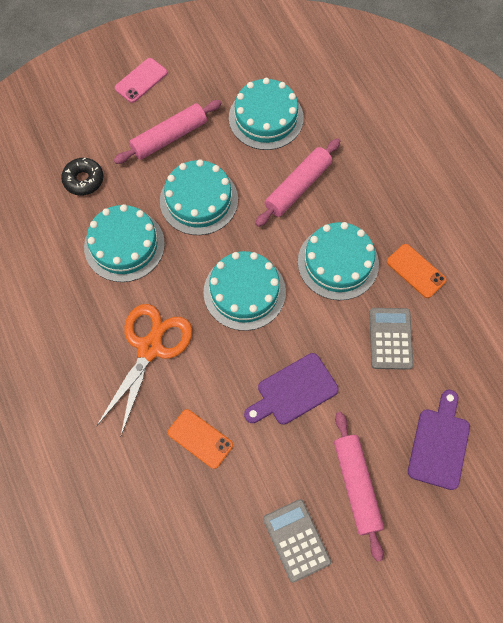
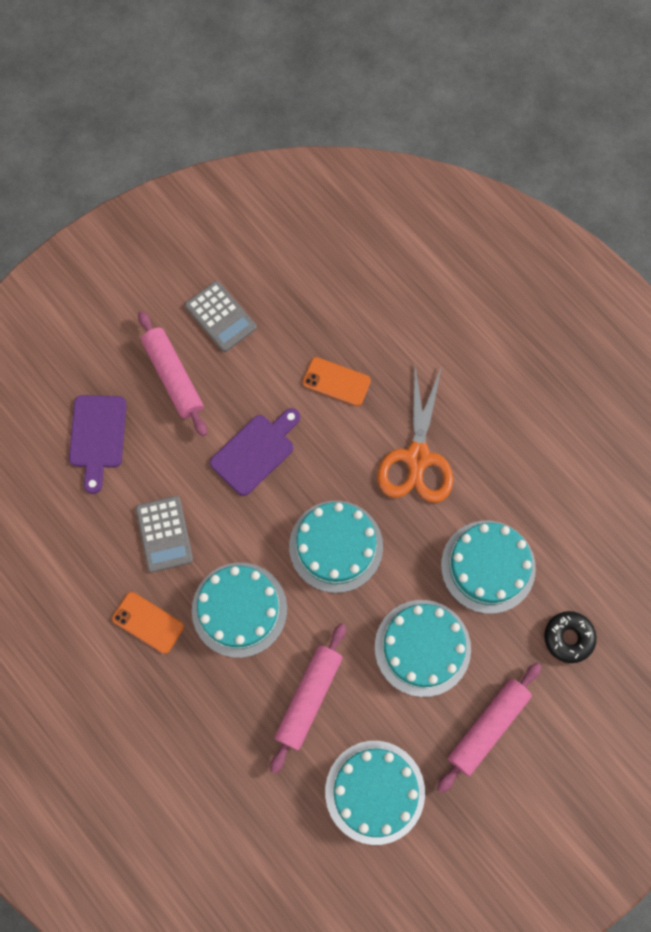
camera: 165 degrees right, 5 degrees up
(141, 80) = (555, 807): pink phone -> none

